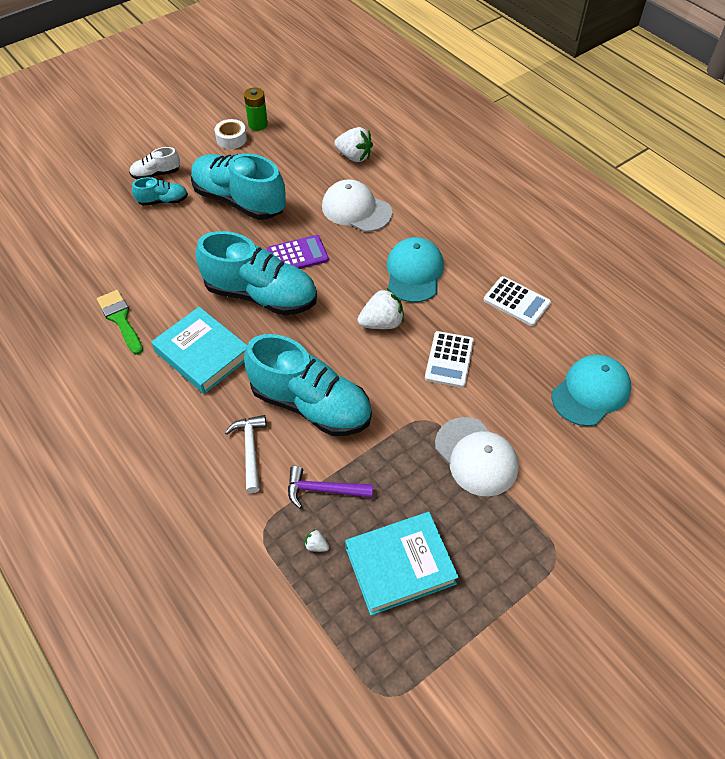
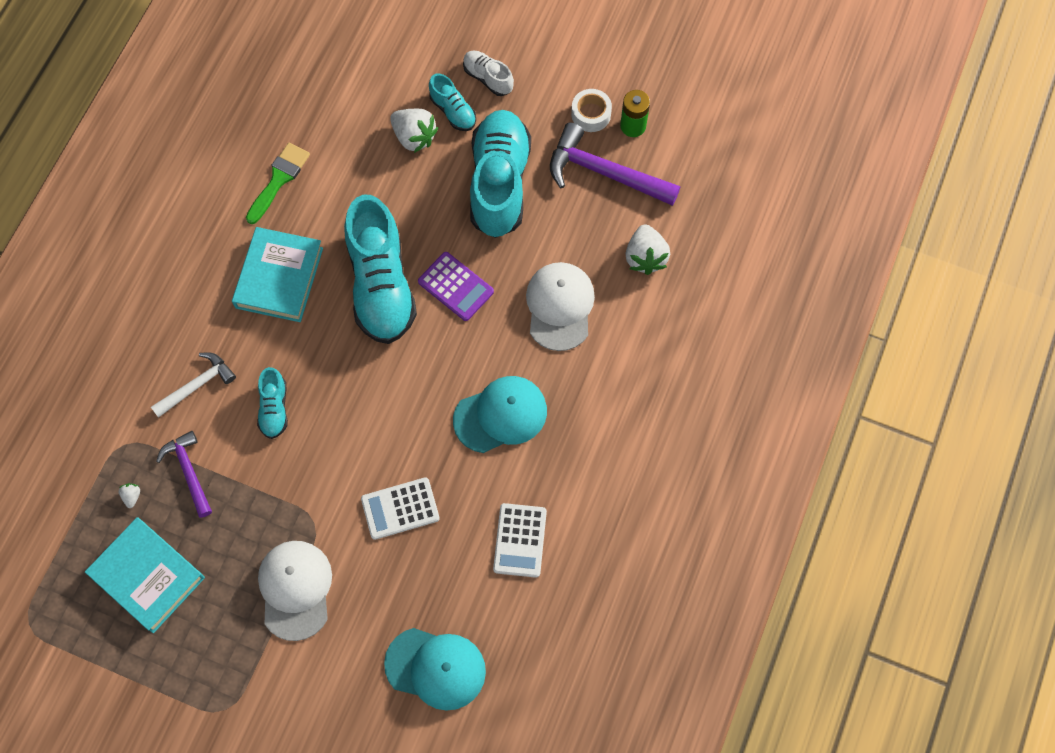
camera: 60 degrees right, 15 degrees up
(278, 150) = (604, 173): none -> purple hammer
(311, 405) = (274, 408): turquoise shoe -> turquoise shoe, size x0.47
(381, 323) = (411, 419): white strawberry -> white strawberry (414, 137)
(476, 456) = (295, 589): white cap -> white cap turned 150 degrees clockwise

